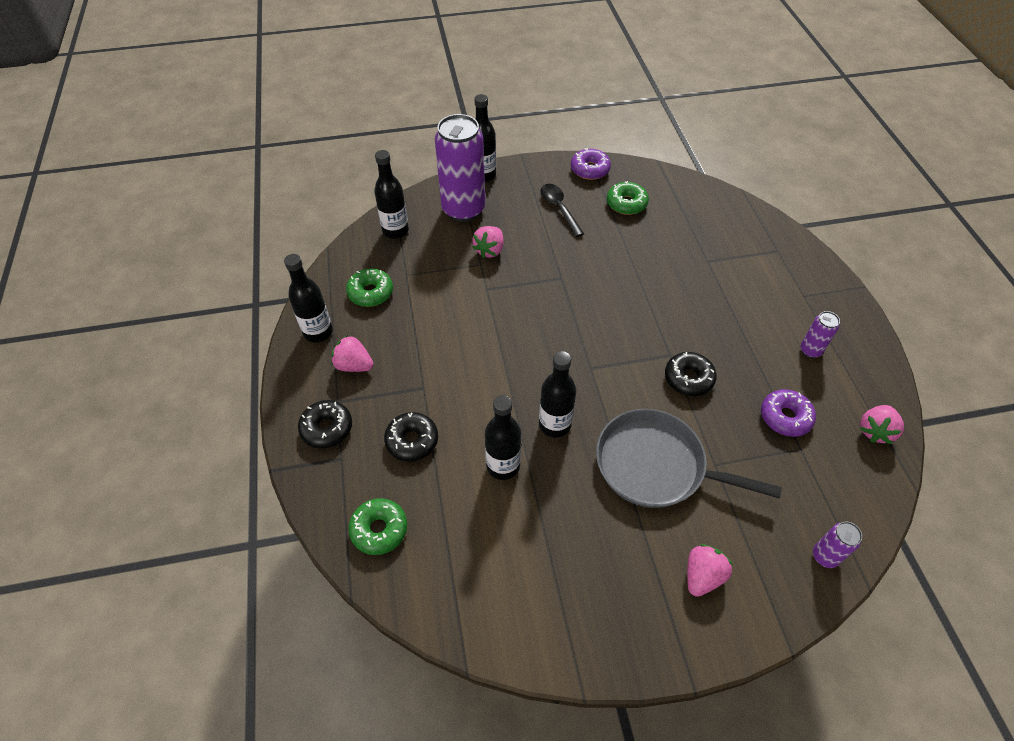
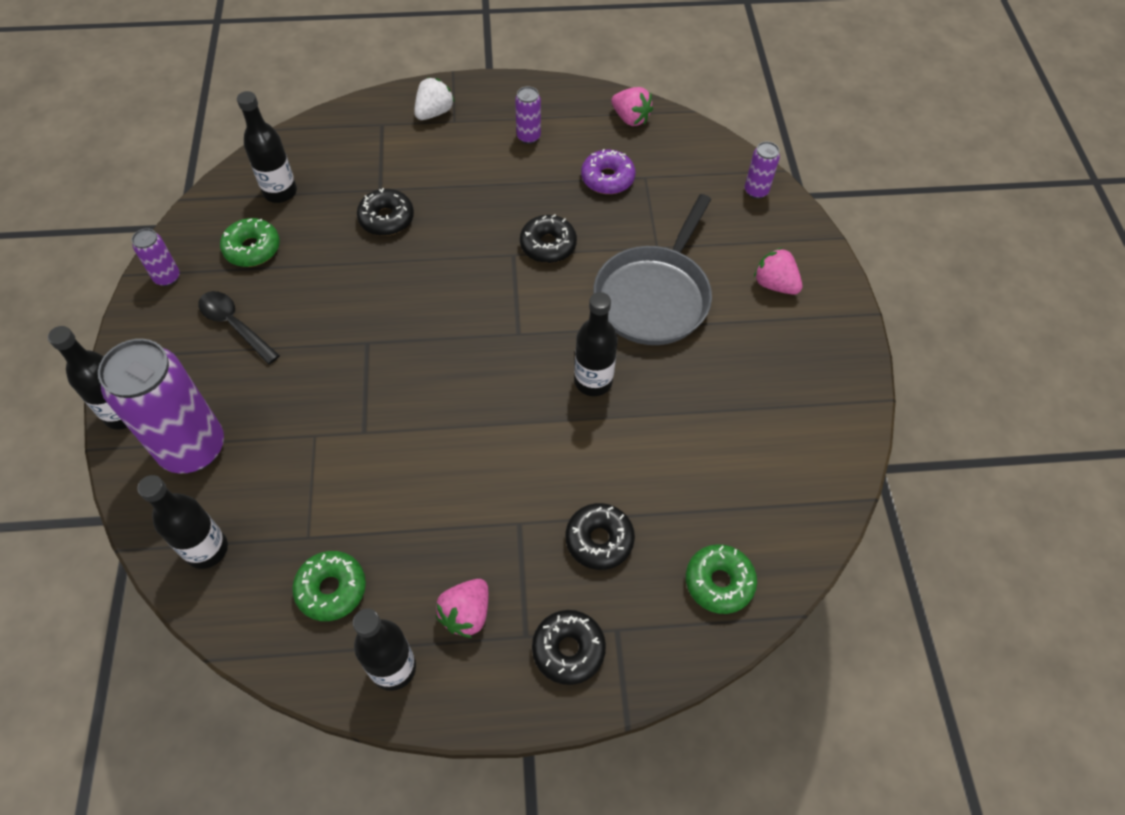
camera: 85 degrees left, 5 degrees up
(489, 250) = (290, 421): pink strawberry -> none
(503, 466) = (643, 441): black bottle -> black bottle (280, 192)
(559, 209) = (235, 325): black spoon -> black spoon turned 60 degrees clockwise
(590, 169) = (167, 277): purple donut -> purple can
(679, 270) = (386, 219): none -> black donut
(807, 281) = (434, 112): none -> white strawberry

